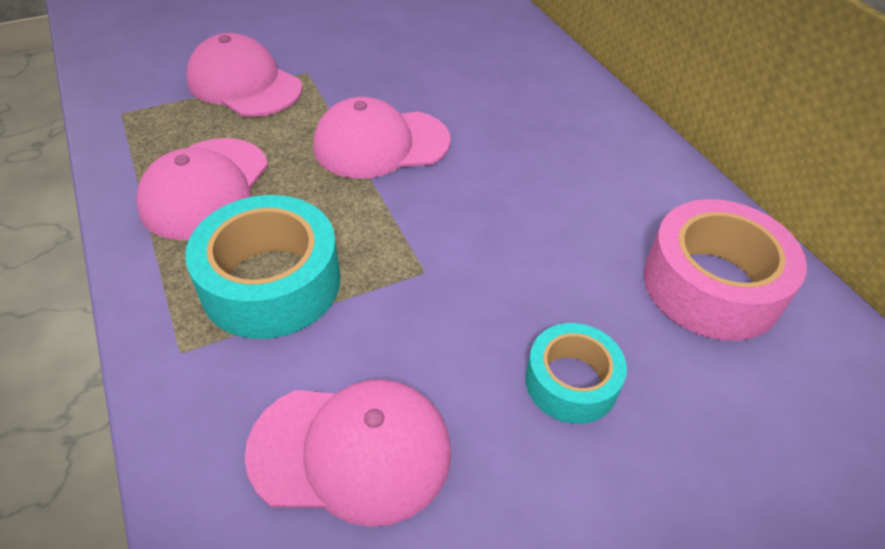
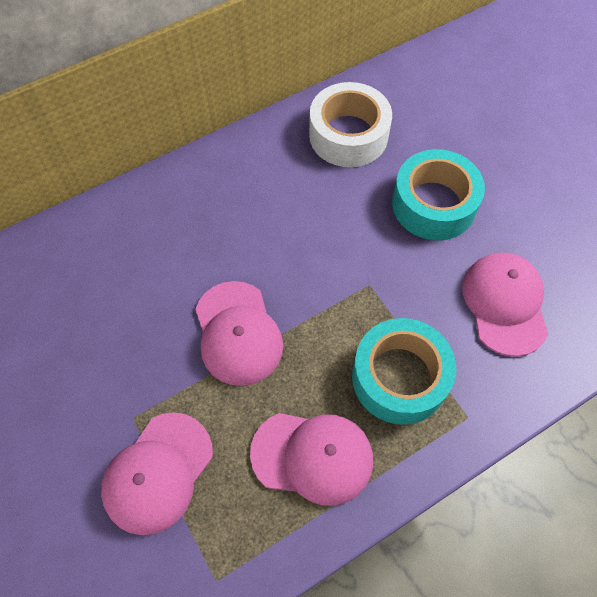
camera: 95 degrees left, 15 degrees up
(571, 382) = (433, 204): turquoise tape -> turquoise tape, size x1.66
(711, 285) = (348, 135): pink tape -> white tape

